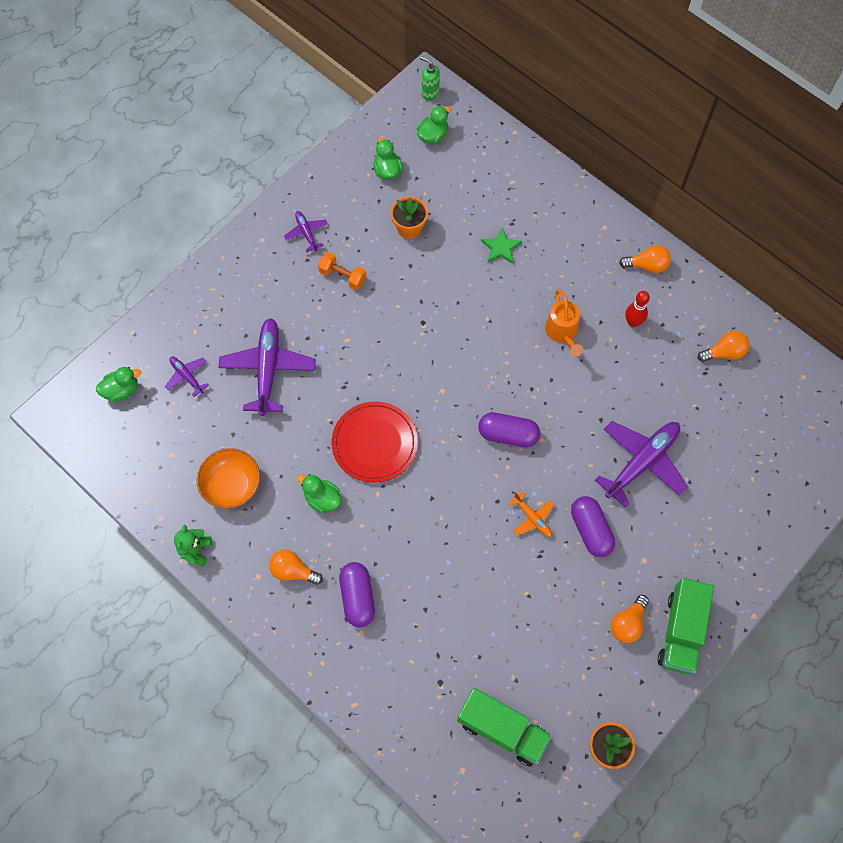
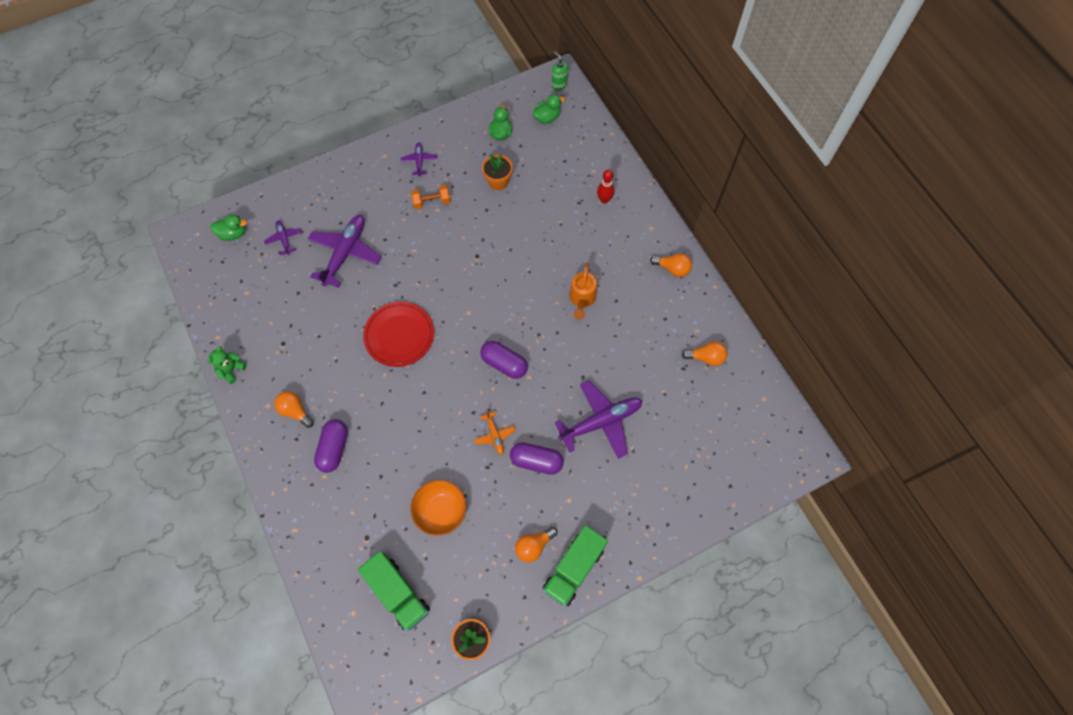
camera: 20 degrees right, 0 degrees up
(232, 485) = (280, 331): orange bowl -> orange bowl (440, 511)
(322, 499) = (341, 364): green duck -> none
(343, 276) = (432, 202): orange dumbbell -> orange dumbbell turned 60 degrees counterclockwise
(501, 248) = (562, 218): green star -> none
(590, 530) = (536, 461): purple capsule -> purple capsule turned 75 degrees counterclockwise
(633, 322) = (642, 309): red bowling pin -> red bowling pin (604, 200)

